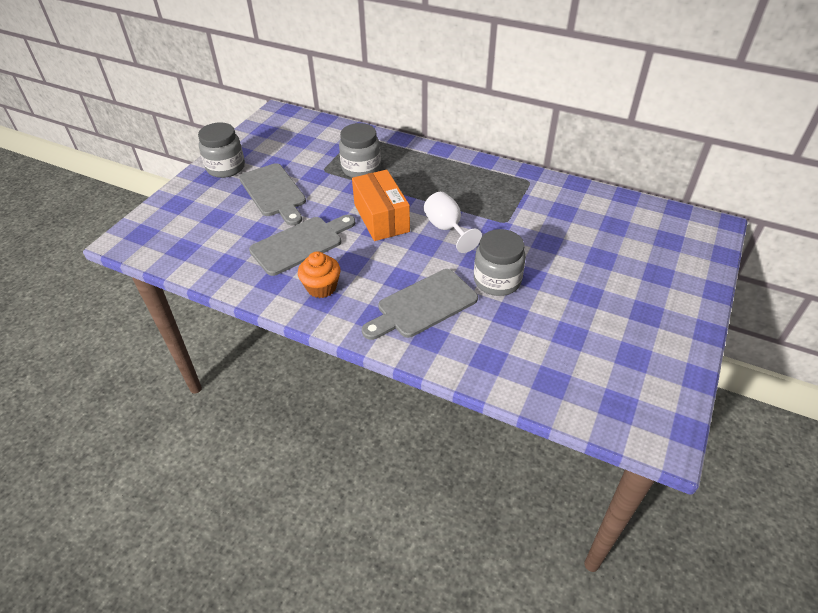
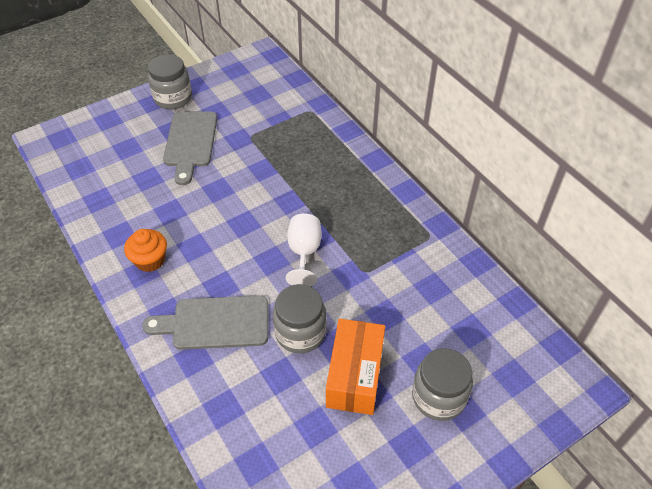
camera: 30 degrees right, 5 degrees up
(300, 244) = (169, 207): grey cutting board -> none
(361, 169) = (283, 149): grey jar -> grey jar (438, 397)
(381, 218) = (257, 212): orange box -> orange box (355, 375)

